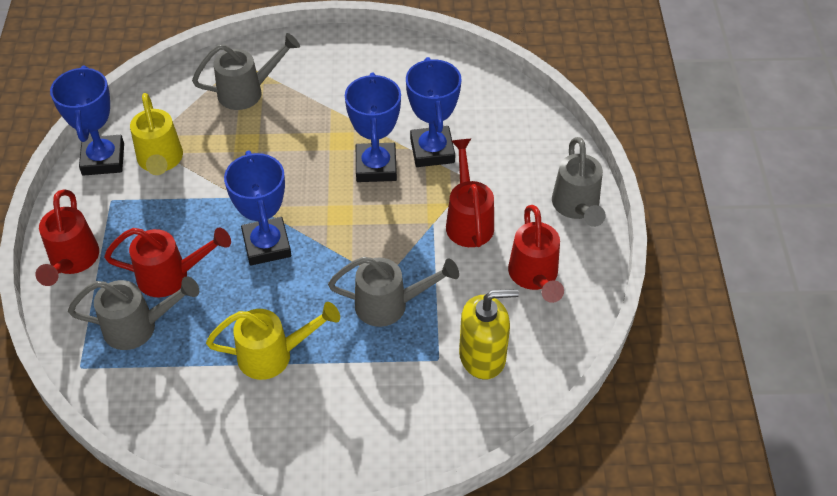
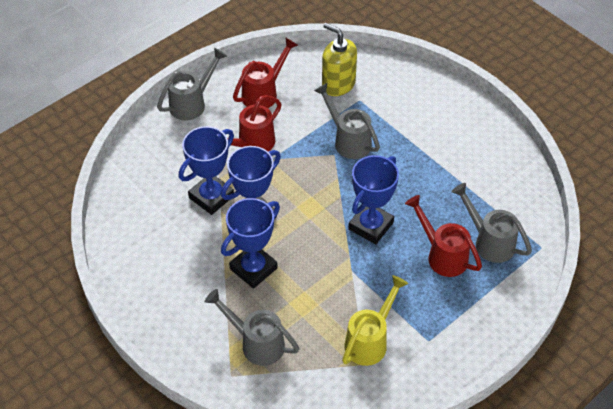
camera: 130 degrees left, 0 degrees up
(72, 262) = (491, 316): red watering can -> none
(103, 159) = (404, 378): blue trophy -> blue trophy (253, 268)
(274, 355) = (433, 167): yellow watering can -> none

